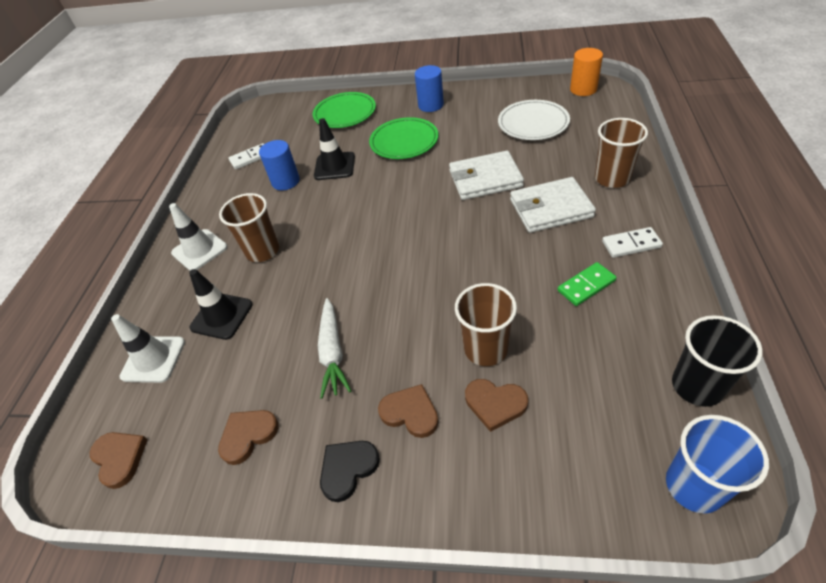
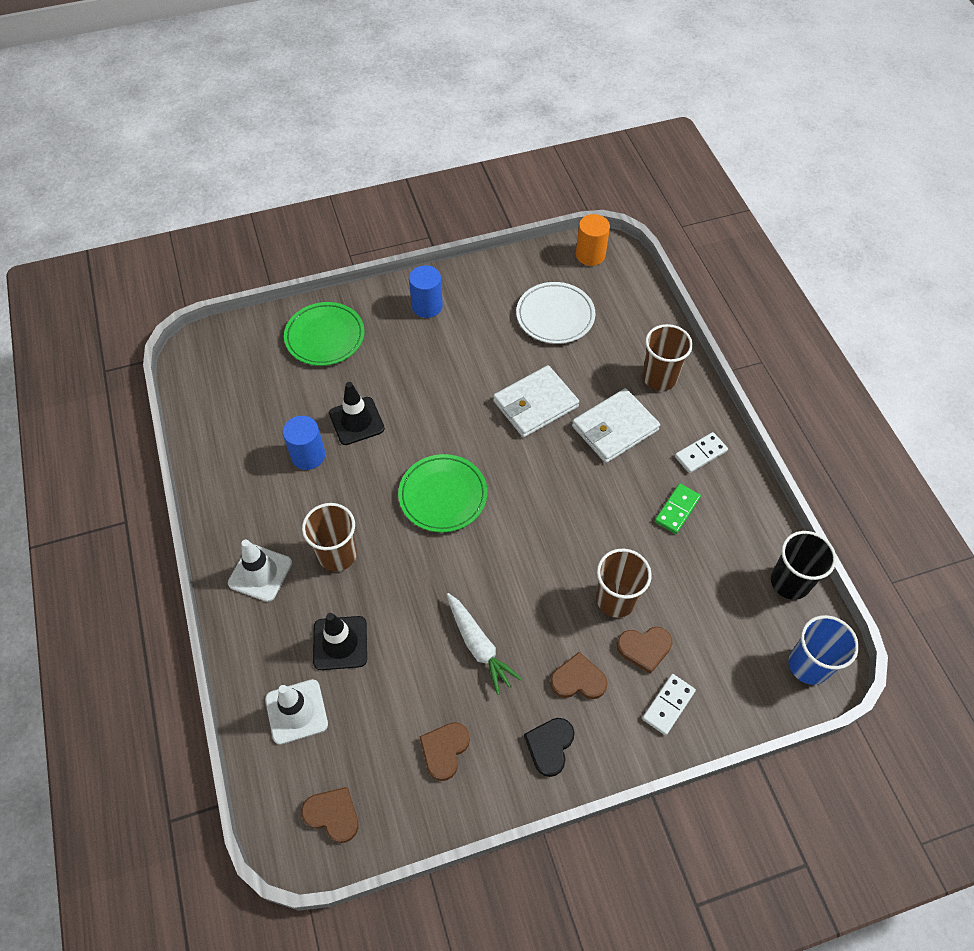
camera: 30 degrees left, 10 degrees up
(250, 158) = (240, 430): white domino -> white domino (668, 705)
(404, 142) = (422, 369): green plate -> green plate (443, 495)

